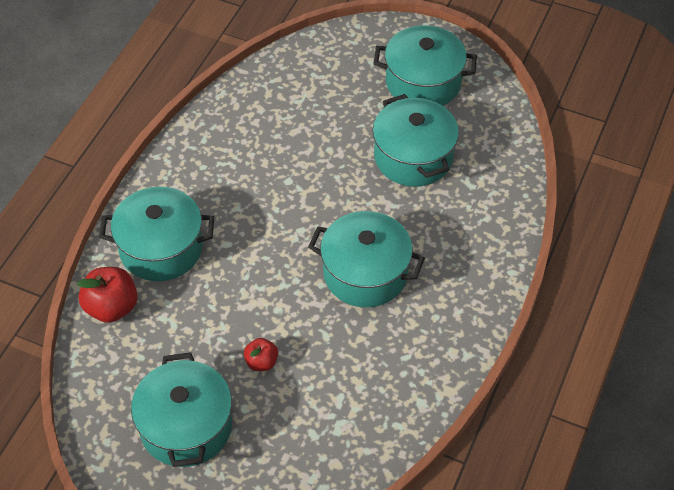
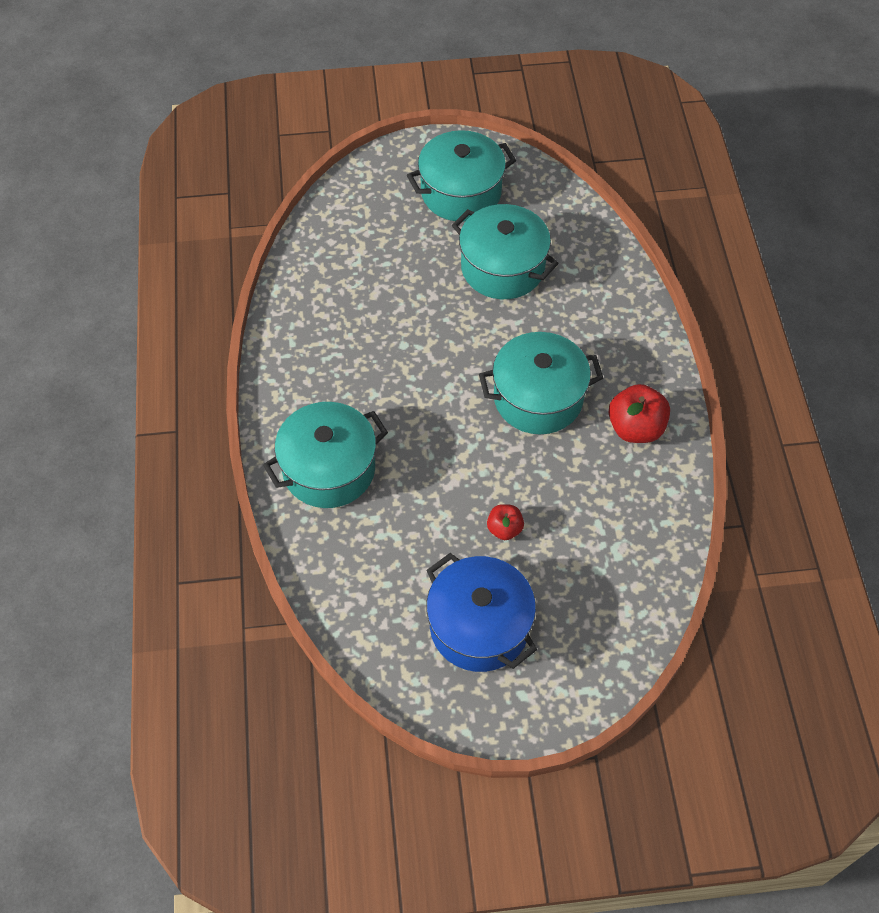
camera: 30 degrees left, 5 degrees up
(112, 307) = (323, 551): red apple -> red apple (635, 428)
(186, 426) = (479, 626): turquoise pot -> blue pot

